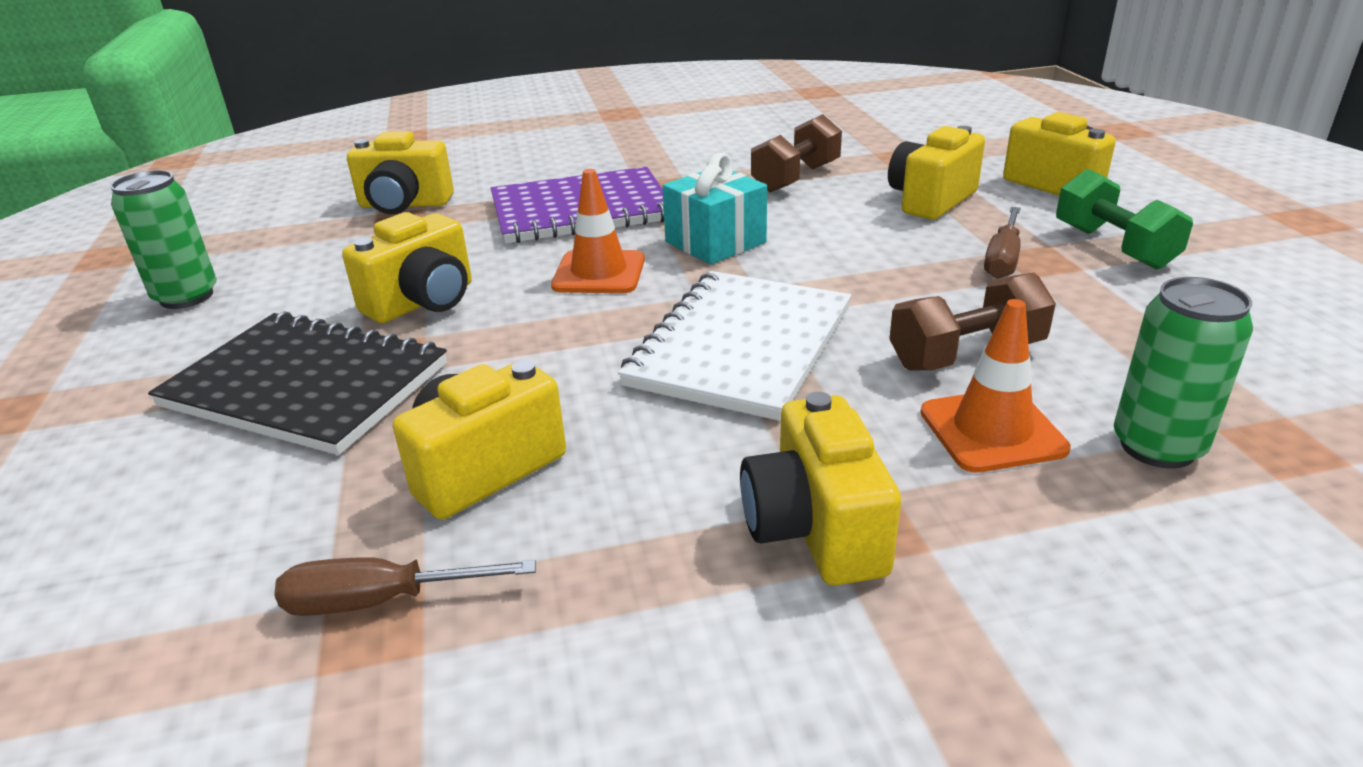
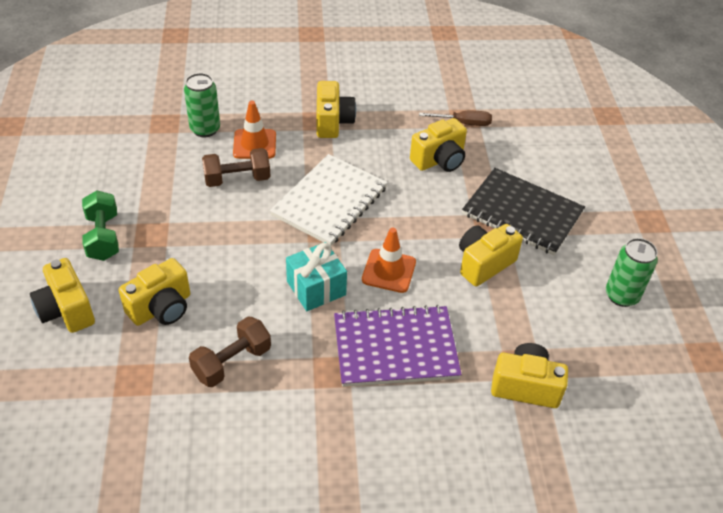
camera: 175 degrees left, 15 degrees up
(1002, 259) = (169, 238): brown screwdriver -> none

